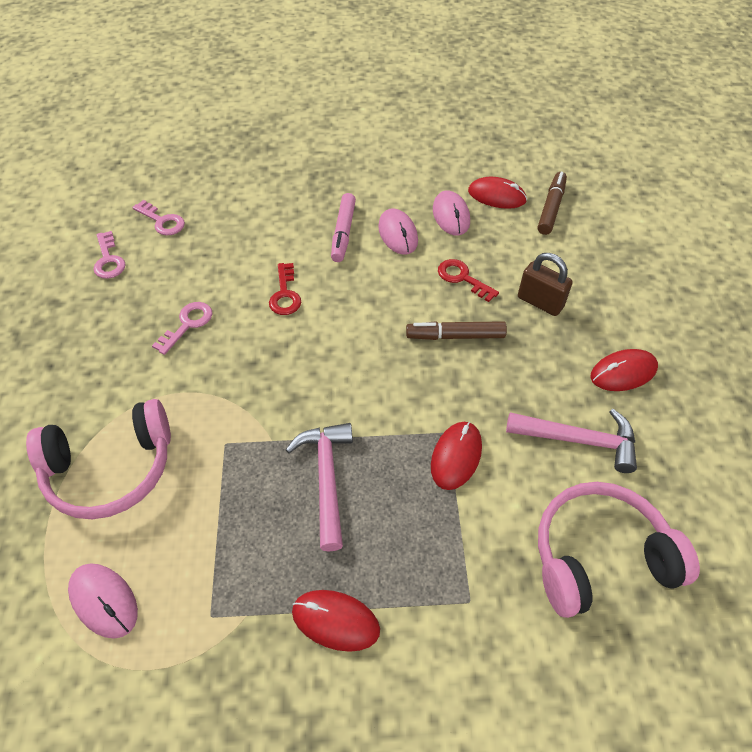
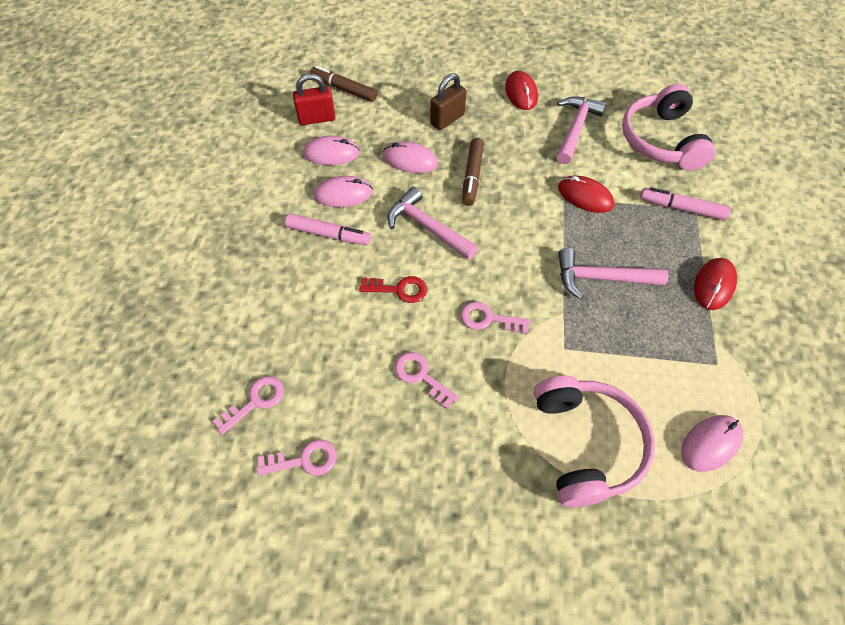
camera: 80 degrees left, 5 degrees up
(257, 371) = (488, 319): none -> pink key
(369, 305) = (427, 227): none -> pink hammer
(462, 278) = (410, 160): red key -> pink mouse
(467, 582) = (681, 208): none -> pink marker
(497, 196) = (317, 119): red mouse -> red padlock

